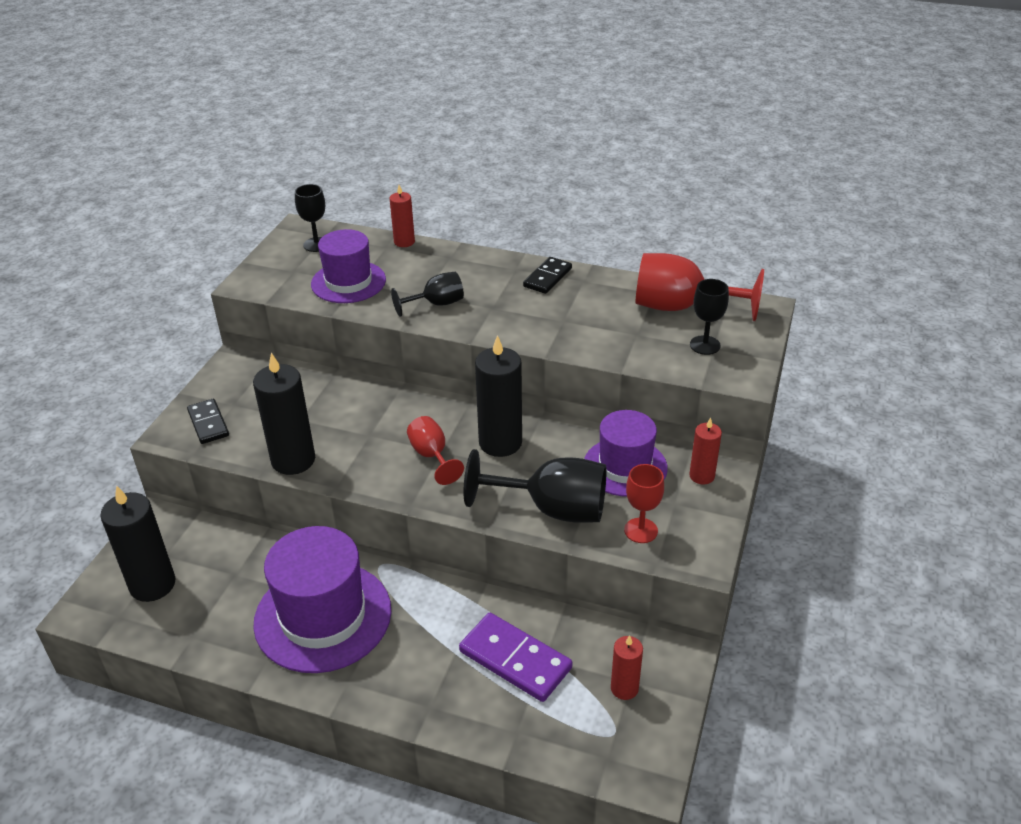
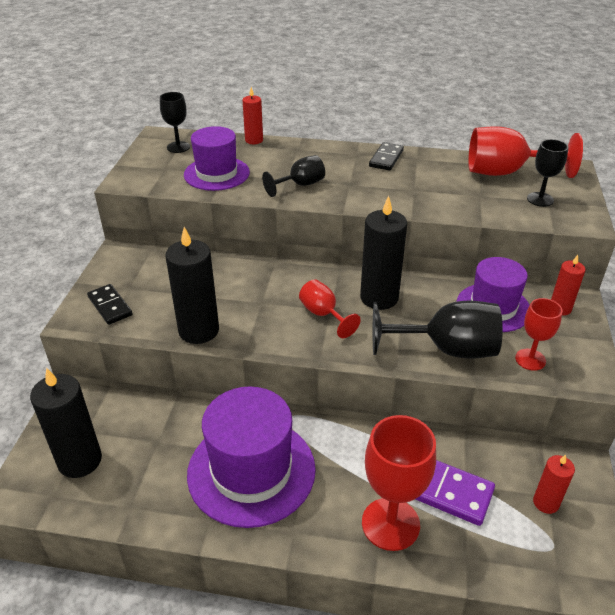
camera: 10 degrees left, 0 degrees up
(450, 688) = (390, 524): none -> red goblet

